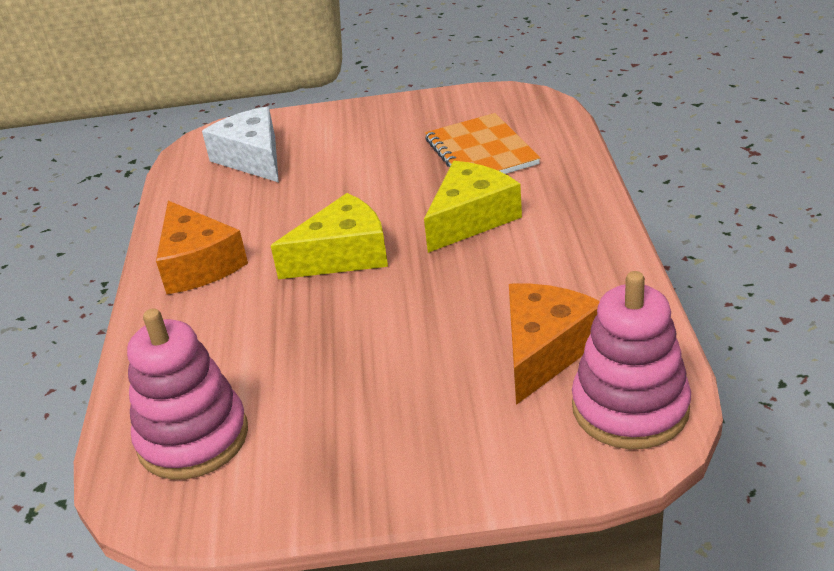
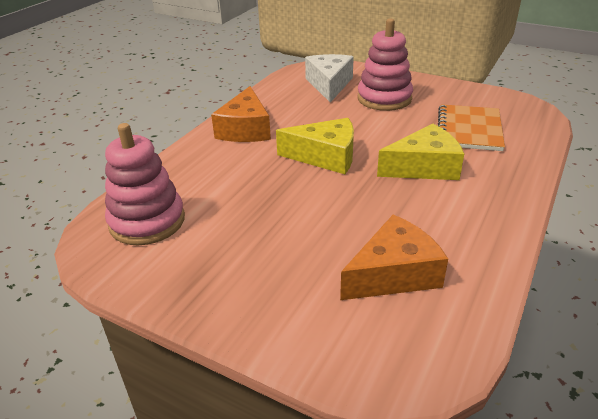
camera: 30 degrees right, 0 degrees up
(630, 408) = (417, 347): pink stacking toy -> pink stacking toy (384, 98)

